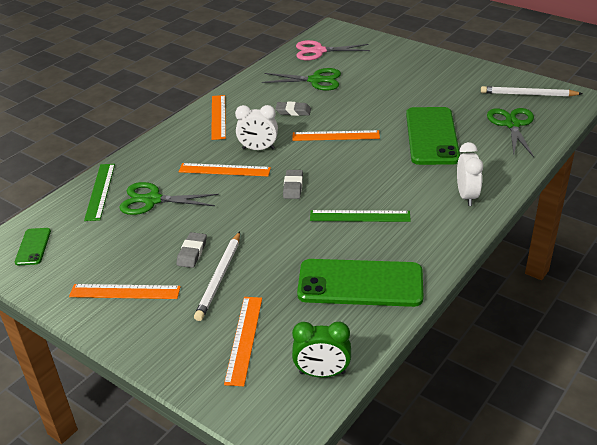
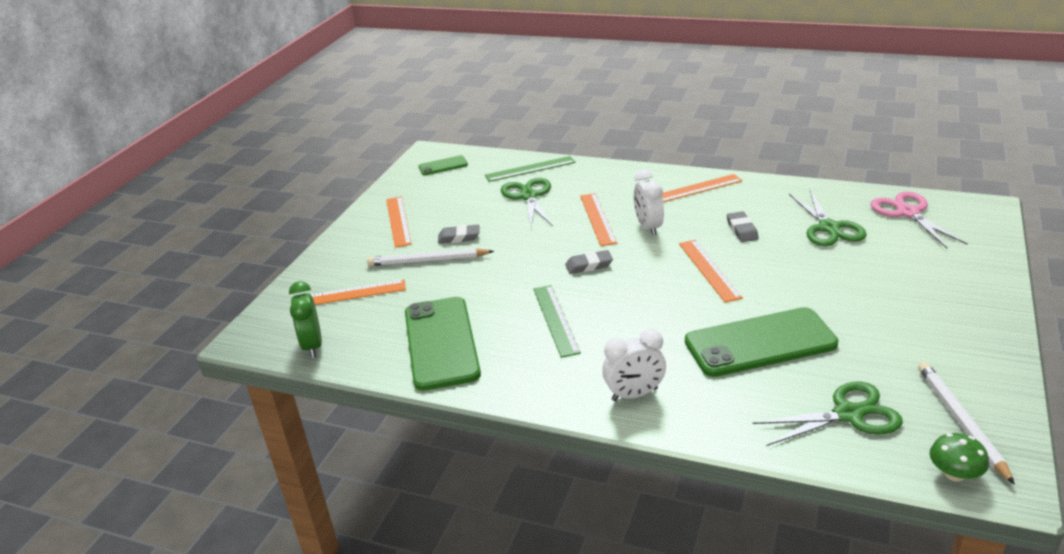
camera: 75 degrees right, 5 degrees down
(568, 108) = (954, 474): none -> green mushroom

